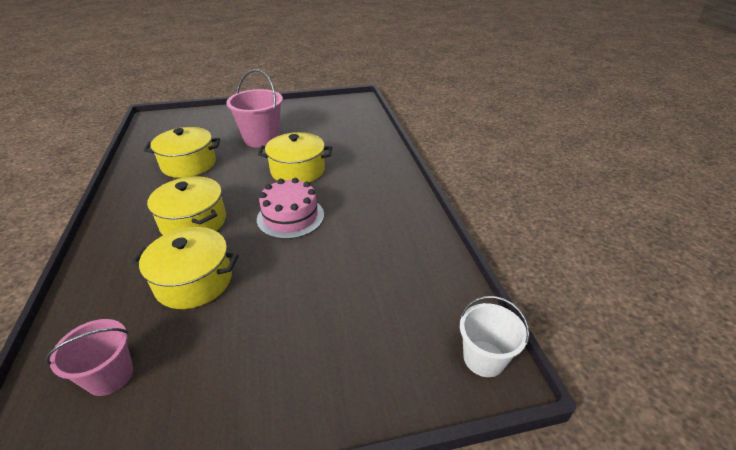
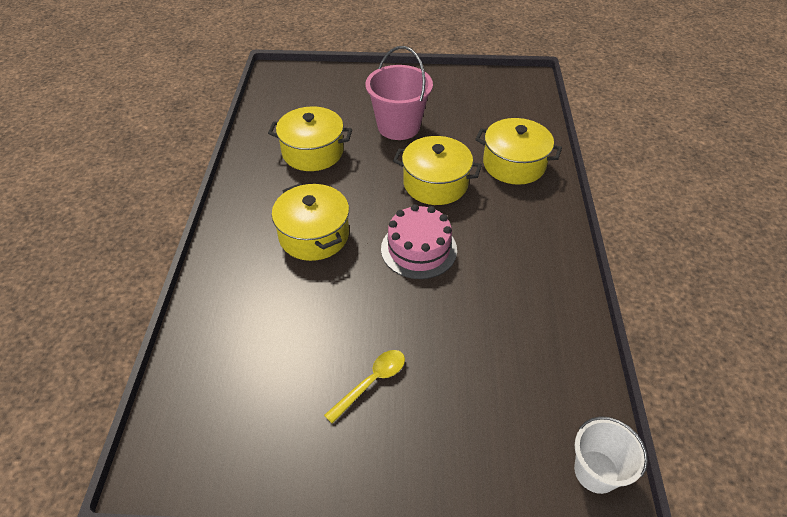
camera: 15 degrees right, 10 degrees up
(110, 376) = (230, 397): pink bucket -> none
(194, 281) = (310, 311): yellow pot -> yellow pot (514, 164)
(260, 329) = (371, 382): none -> yellow spoon

